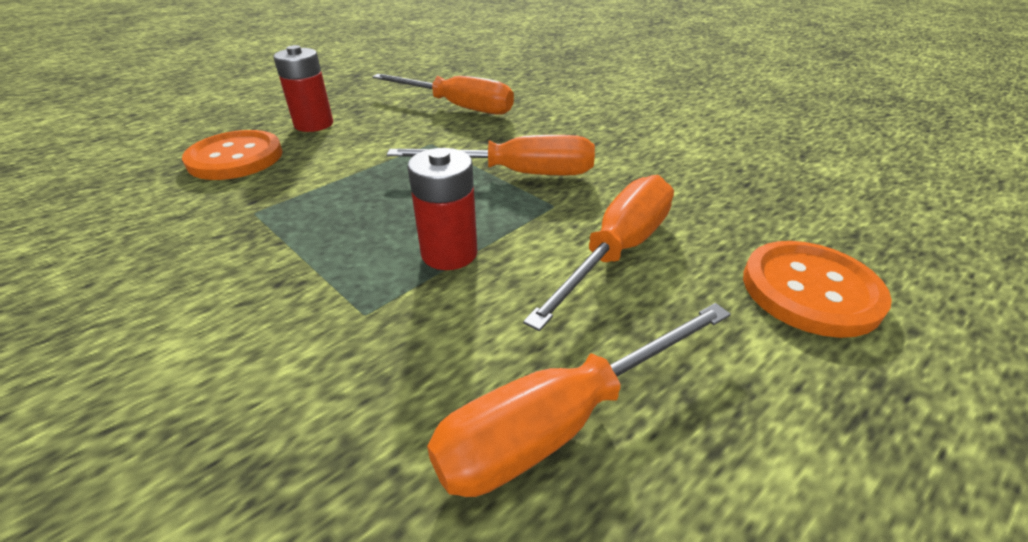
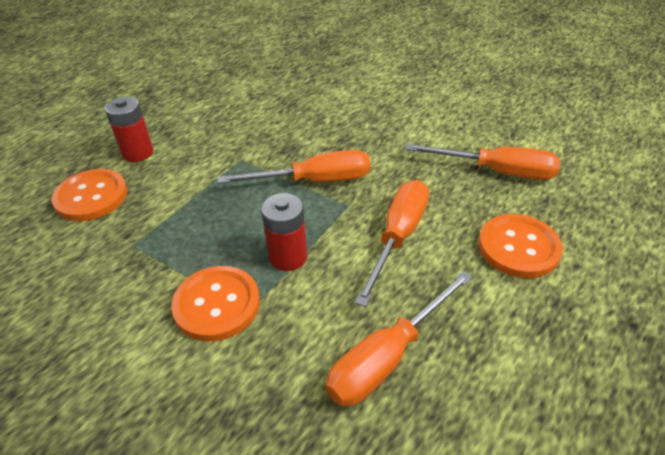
camera: 10 degrees left, 5 degrees up
(323, 297) = (217, 304): none -> orange button
(458, 107) = (249, 118): orange screwdriver -> orange screwdriver (497, 171)

